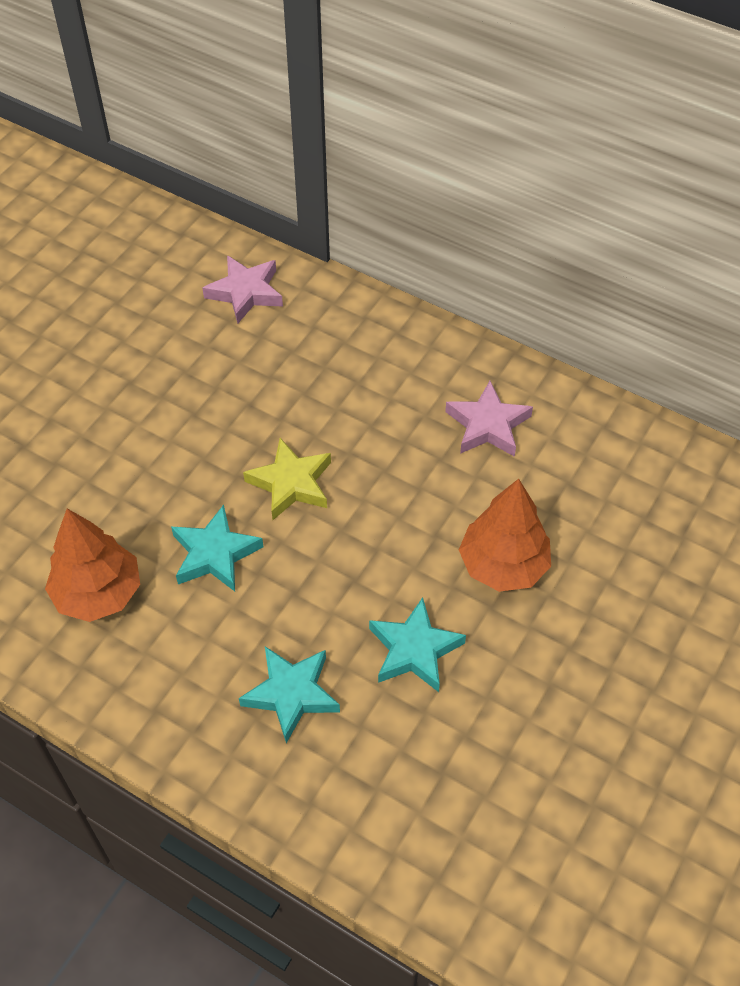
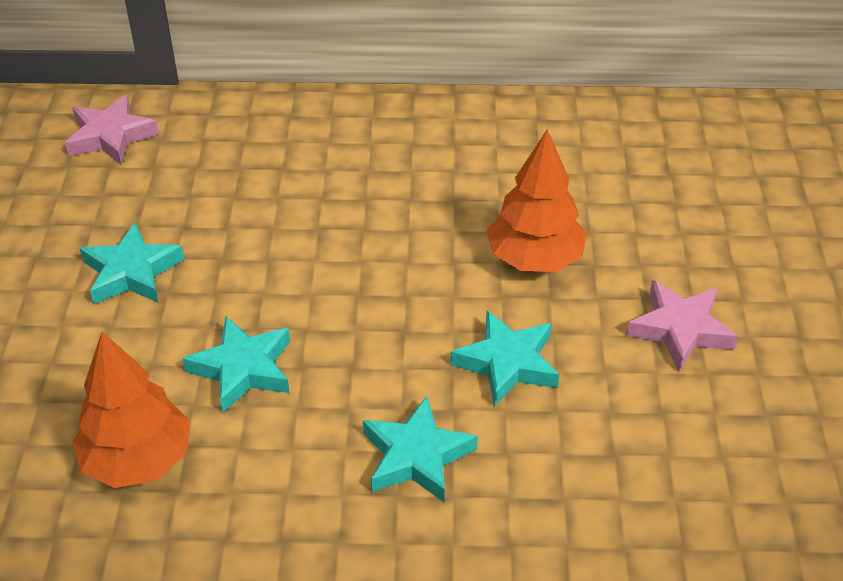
camera: 30 degrees left, 10 degrees down
(187, 428) = (131, 272): none -> turquoise star
(291, 483) = (278, 276): yellow star -> none
(488, 425) = (433, 156): pink star -> pink star (680, 329)

